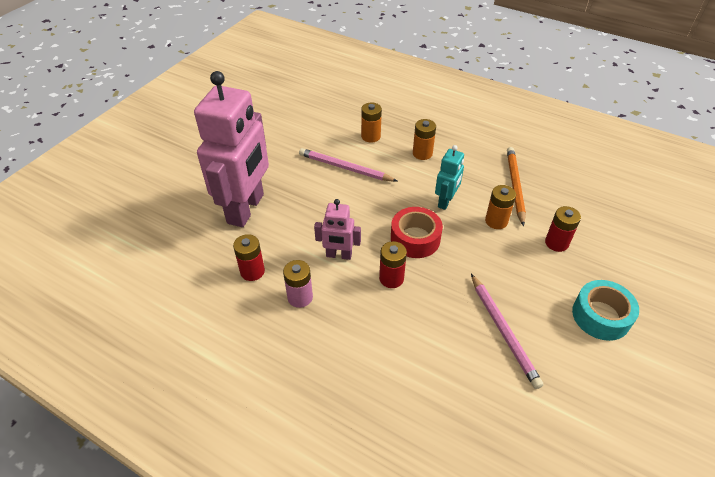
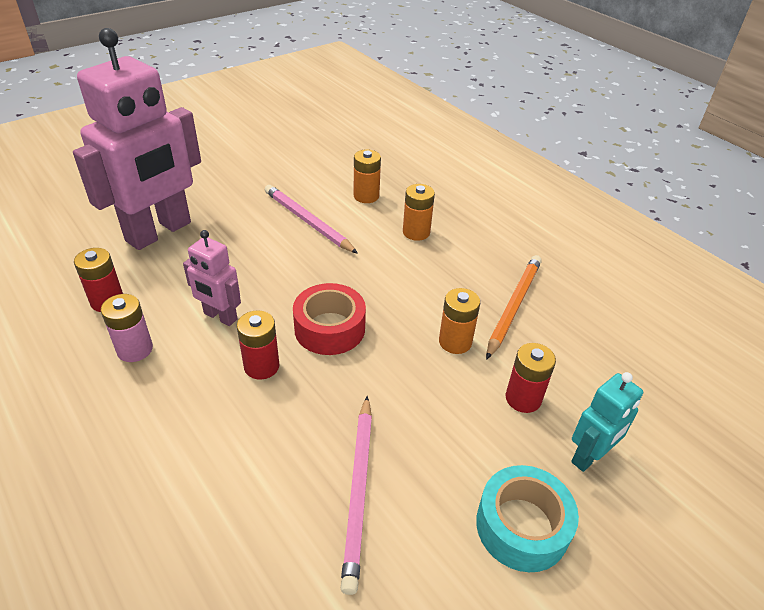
camera: 20 degrees right, 5 degrees down
(446, 201) = (404, 297): turquoise robot -> turquoise robot (589, 456)

